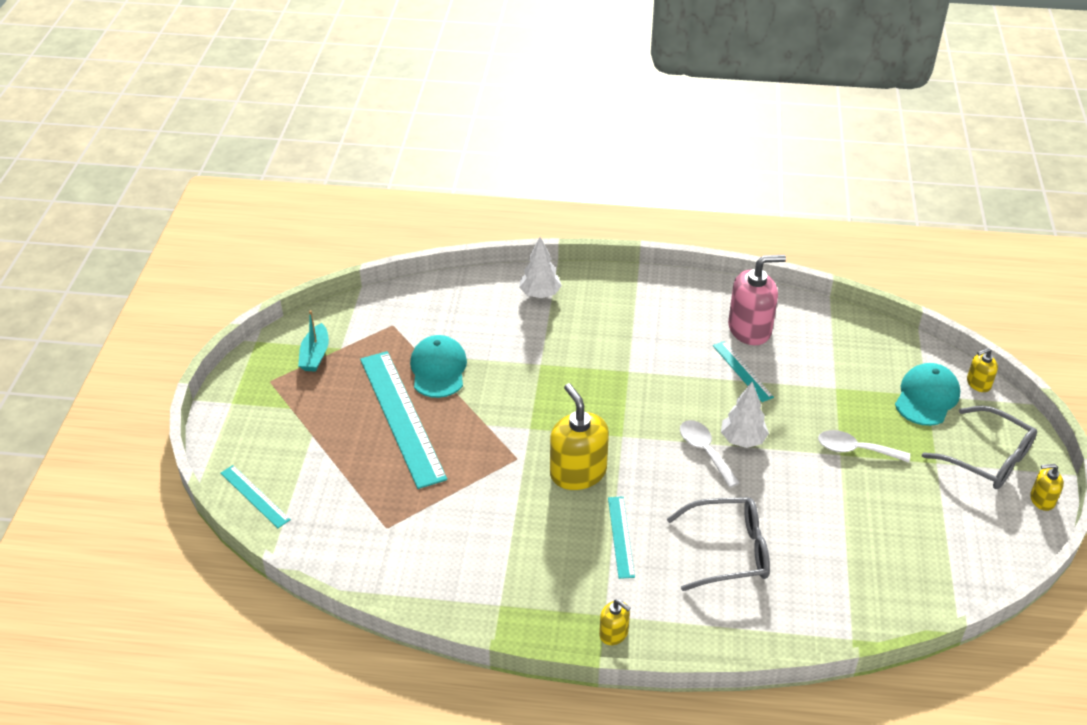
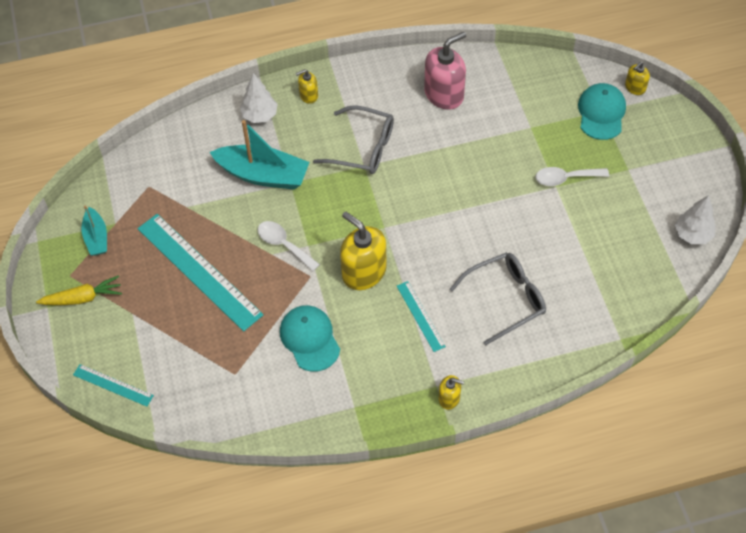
camera: 20 degrees left, 15 degrees up
(271, 405) = (83, 298): none -> yellow carrot
(438, 369) = (208, 216): turquoise cap -> turquoise cap (310, 339)
(515, 348) = (263, 175): none -> turquoise boat
(705, 451) = (453, 219): white spoon -> white spoon (284, 245)
(742, 371) = (453, 136): turquoise ruler -> none
(742, 440) = (478, 199): white tree -> white tree (692, 234)
(988, 458) = (664, 152): grey glasses -> grey glasses (363, 148)
(1042, 500) = (713, 175): yellow soap dispenser -> yellow soap dispenser (308, 95)

